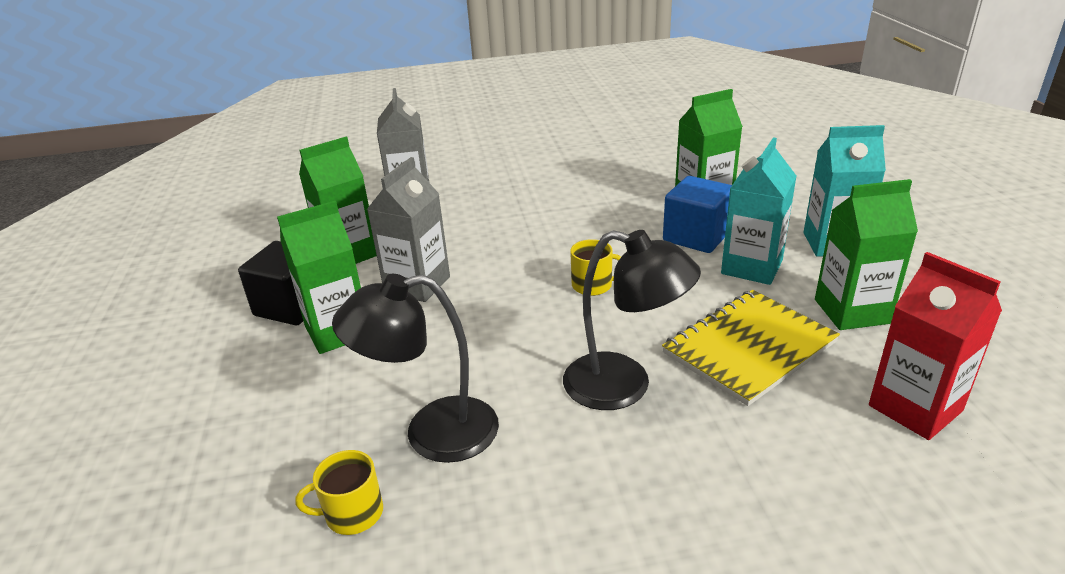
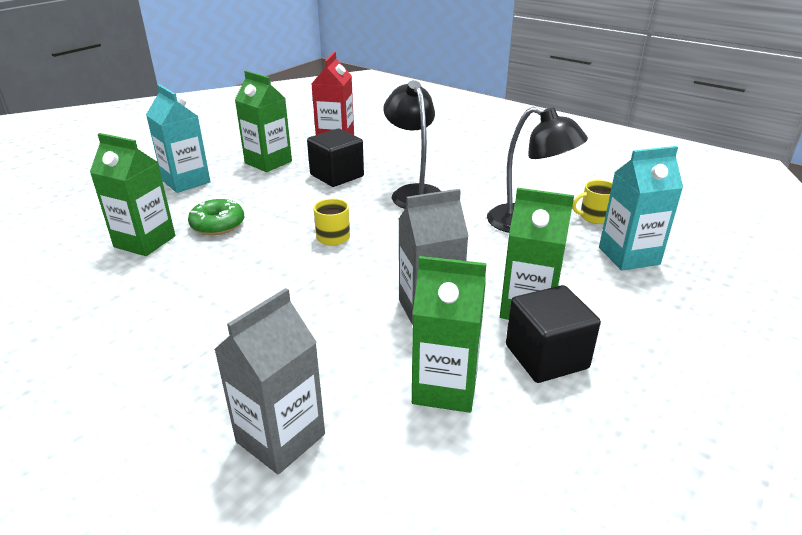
camera: 135 degrees left, 0 degrees up
(352, 513) = (594, 217): yellow mug -> yellow mug turned 135 degrees clockwise
(696, 236) = (218, 225): blue cube -> green donut
(749, 348) = (337, 175): yellow notebook -> black cube
(751, 267) = (246, 196): turquoise carton -> turquoise carton (628, 256)

